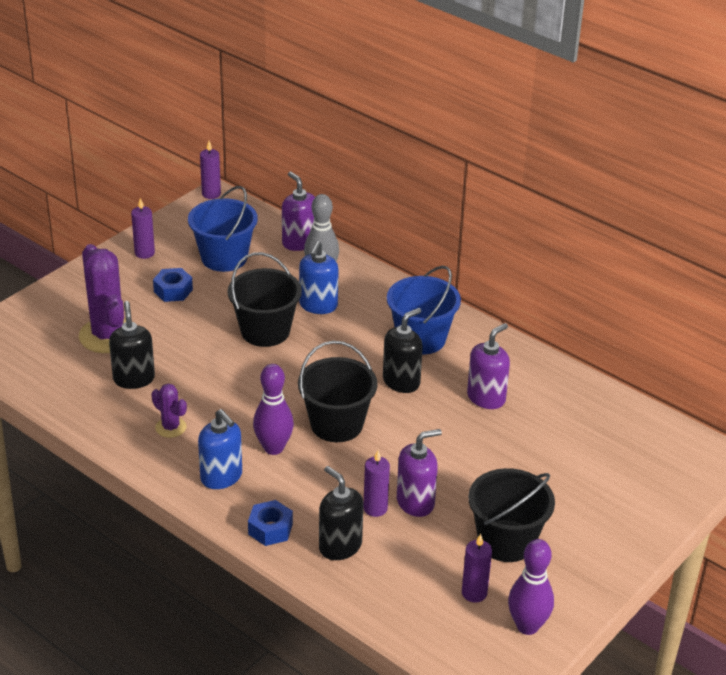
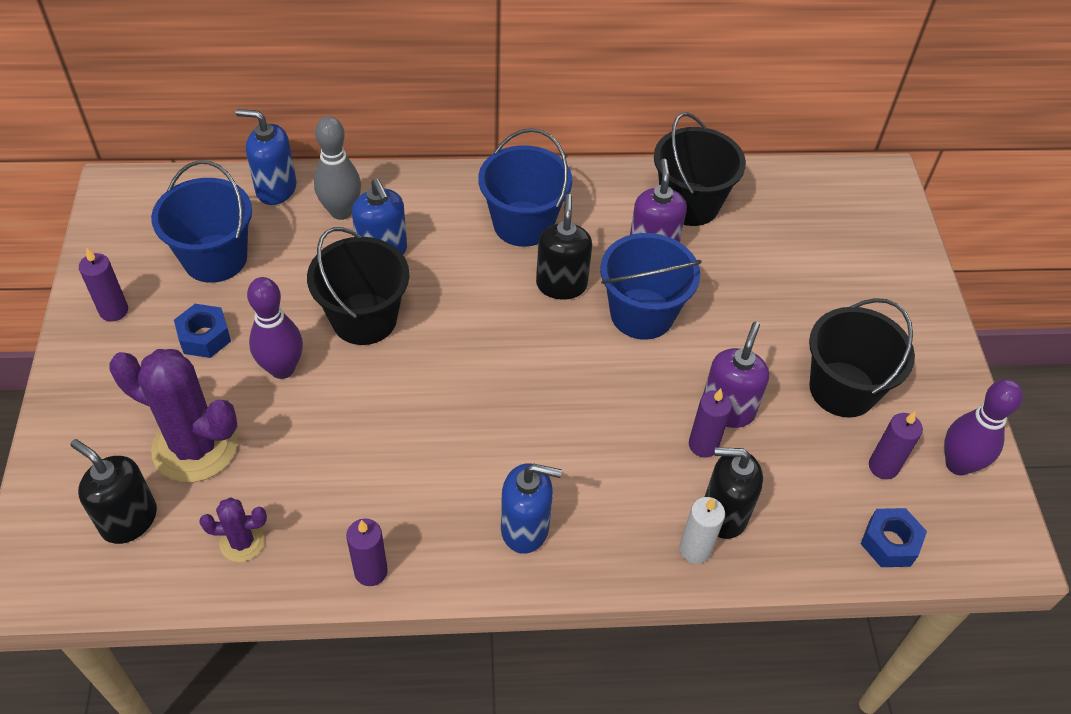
camera: 45 degrees left, 15 degrees up
(134, 379) = (291, 480): black soap dispenser -> black soap dispenser (129, 519)
(171, 427) = (403, 510): purple cactus -> purple cactus (242, 542)
(211, 194) = (106, 187): purple candle -> purple candle (371, 571)
(270, 529) = (642, 549): blue nut -> blue nut (889, 543)
(273, 448) = (534, 452): purple bowling pin -> purple bowling pin (282, 368)
(299, 242) = (276, 189): purple soap dispenser -> blue soap dispenser
(300, 549) = (695, 549): none -> white candle
(336, 424) = (560, 377): black bucket -> black bucket (690, 204)
(430, 425) = (642, 314): none -> blue bucket

